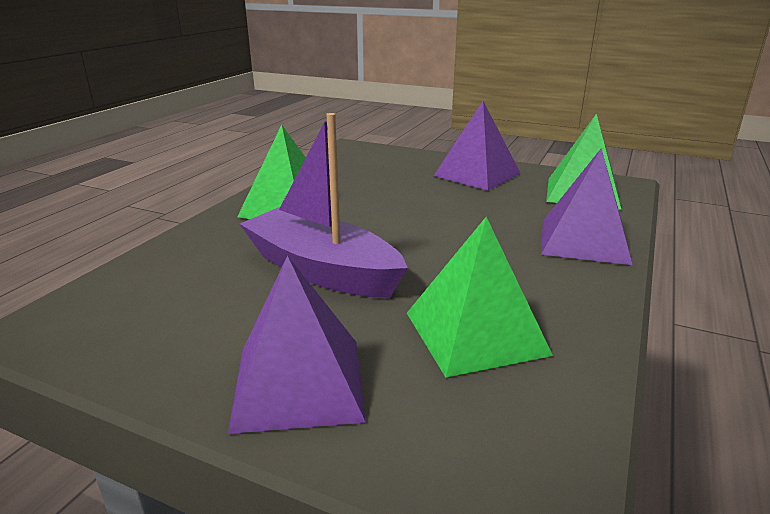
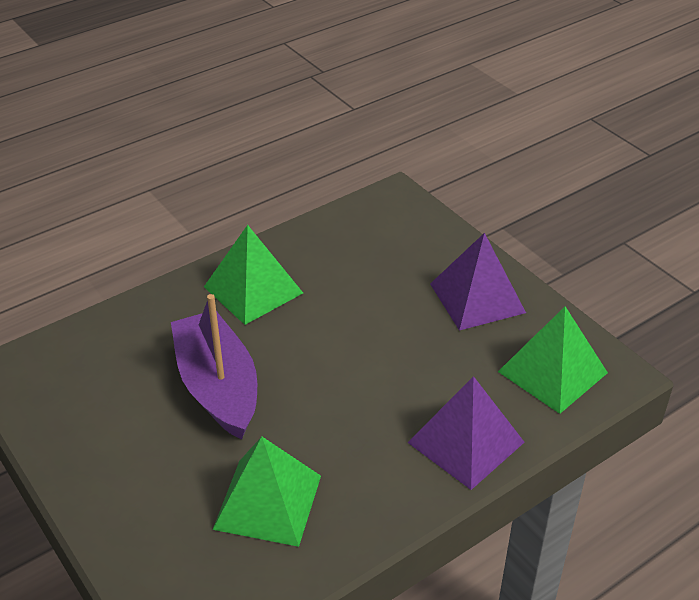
camera: 30 degrees right, 15 degrees up
(298, 383) = (124, 491): purple pyramid -> none

